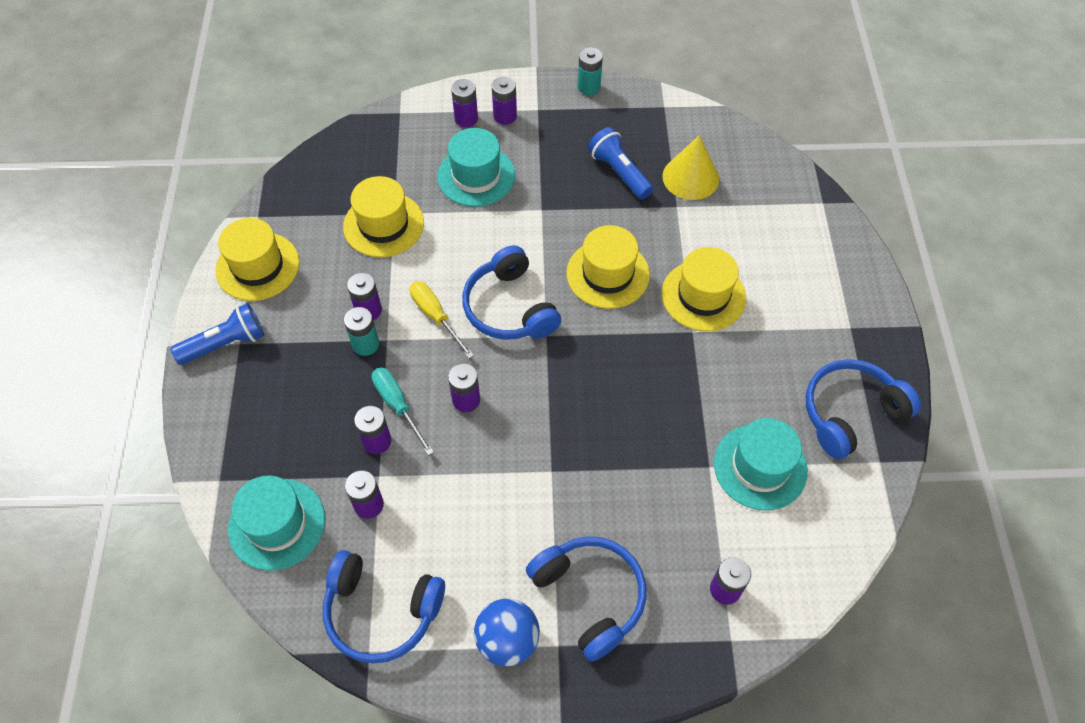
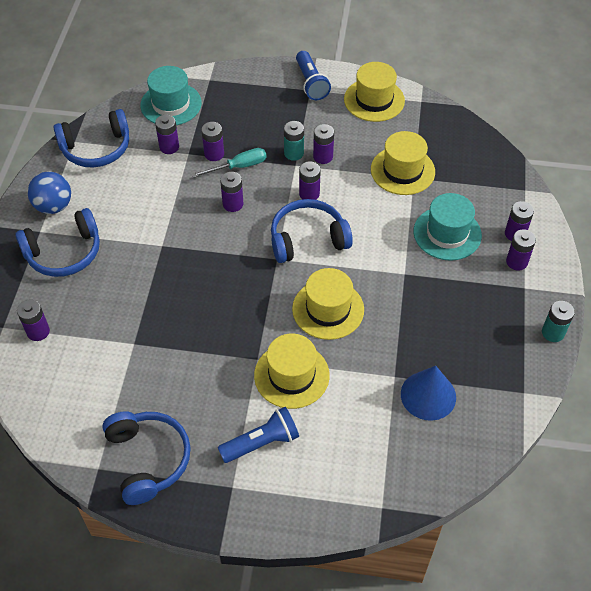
camera: 100 degrees right, 5 degrees down
(381, 611) = (96, 148): blue headphones -> blue headphones turned 135 degrees counterclockwise
(435, 316) = (309, 194): yellow screwdriver -> purple battery
(619, 172) = (440, 338): blue flashlight -> blue flashlight (261, 442)
(690, 177) = (428, 395): yellow cone -> blue cone
(760, 466) = (122, 378): turquoise hat -> none

